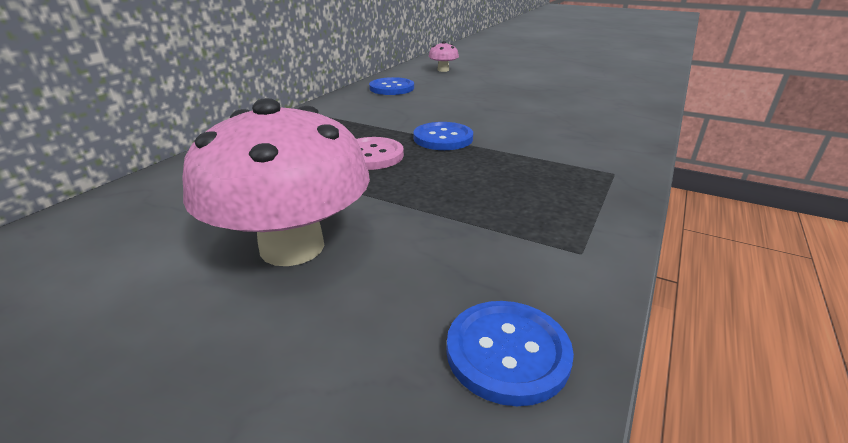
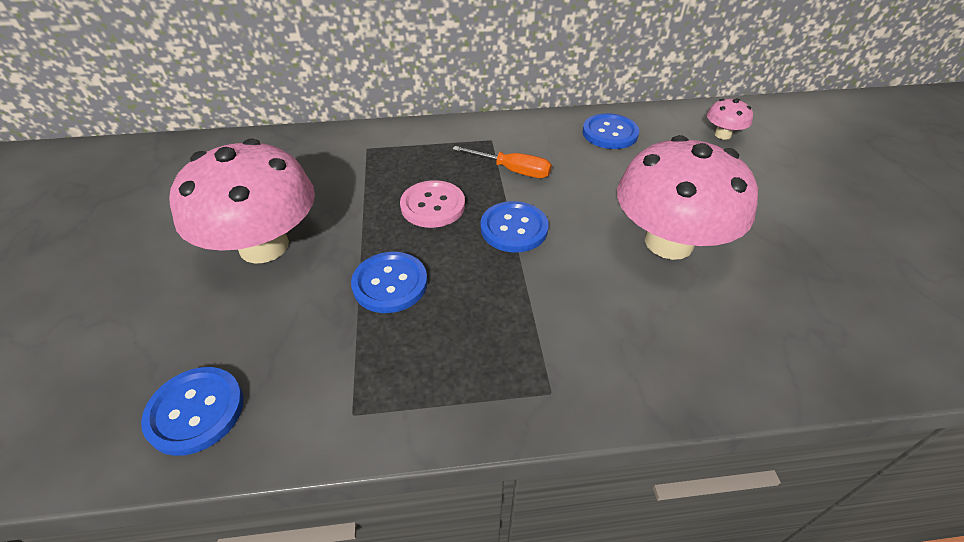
camera: 55 degrees right, 15 degrees up
(378, 121) = (512, 170): none -> orange screwdriver
(442, 196) = (390, 284): none -> blue button
(516, 107) = (668, 242): none -> pink mushroom

